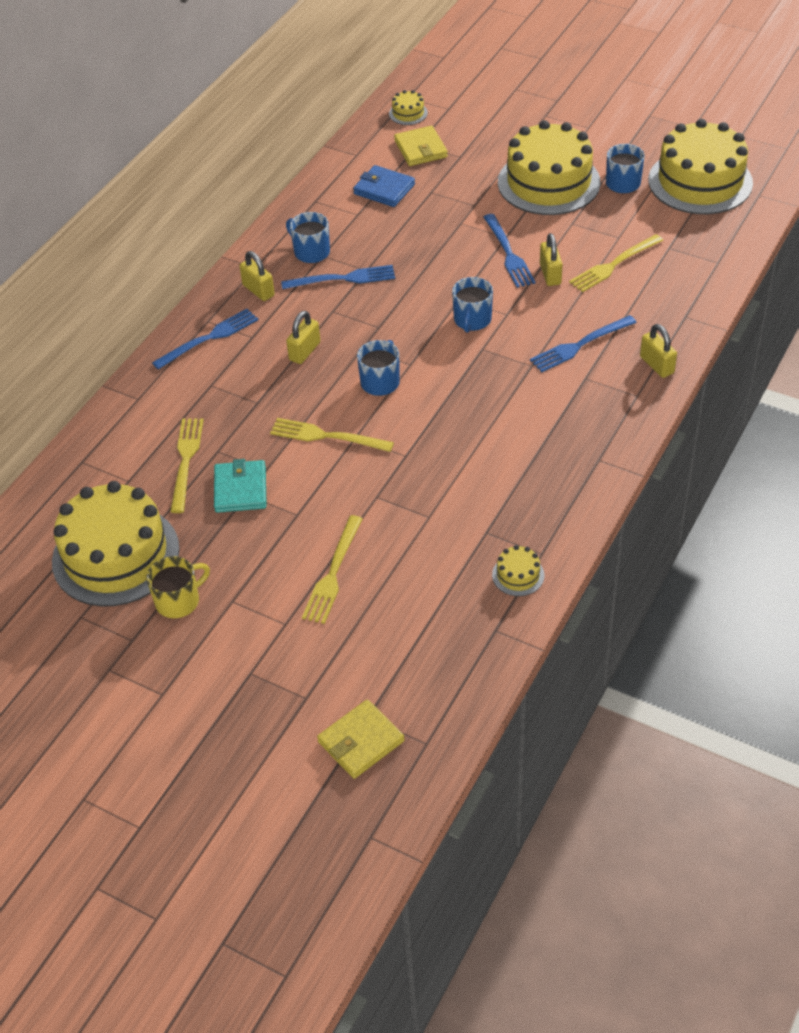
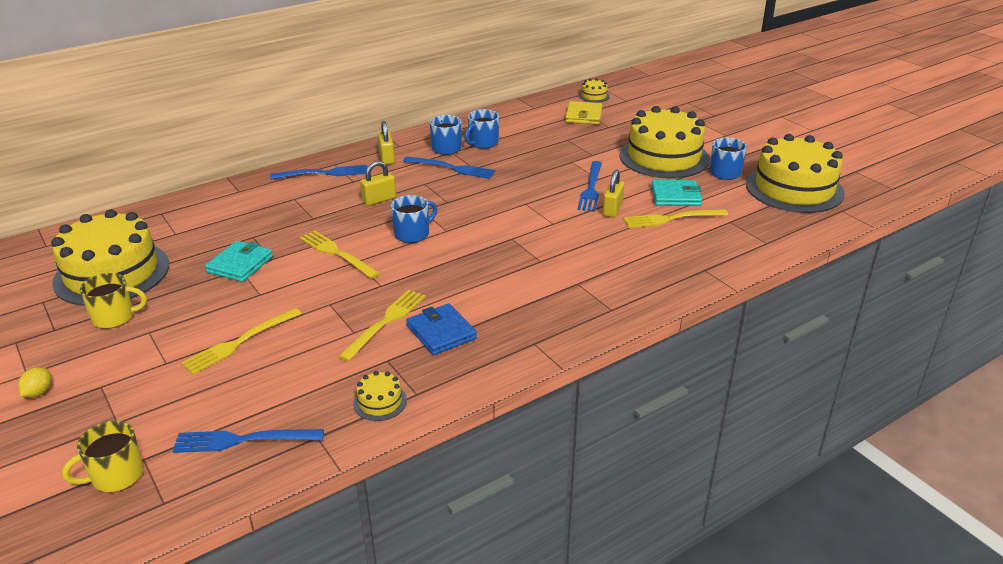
camera: 25 degrees right, 15 degrees down
(186, 460) = (226, 235): yellow fork -> yellow fork (386, 322)
(198, 705) = (38, 392): none -> yellow lemon
(361, 741) = (116, 476): yellow wallet -> yellow mug
(384, 189) = (534, 129): blue wallet -> blue wallet (441, 332)
(472, 320) = (522, 219): blue mug -> blue mug (483, 143)
(579, 345) = (593, 260): blue fork -> blue fork (242, 440)
(597, 233) = (675, 196): none -> turquoise wallet
(656, 365) = (648, 294): yellow padlock -> none

